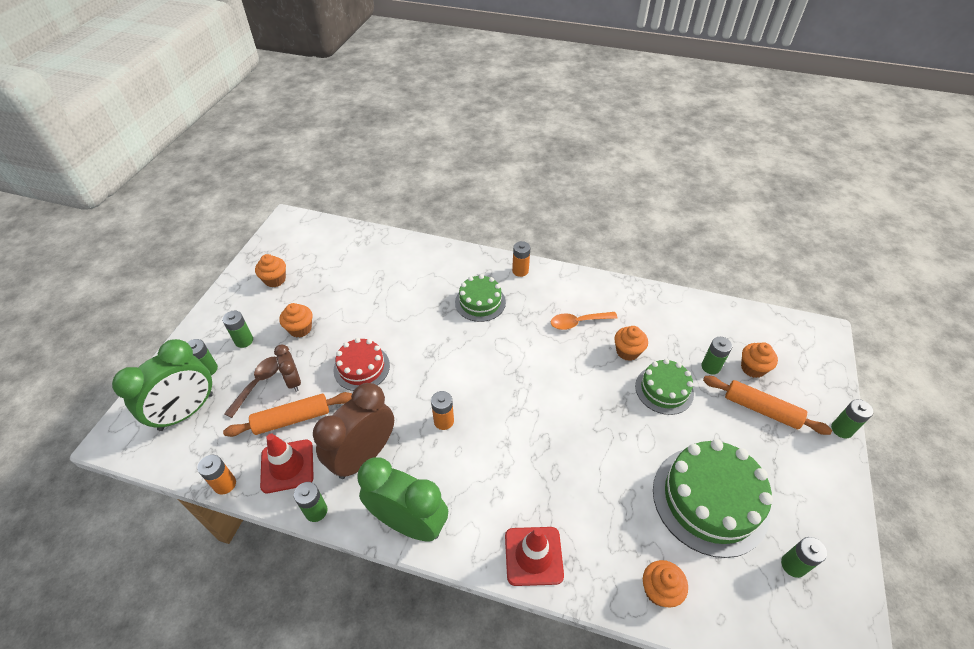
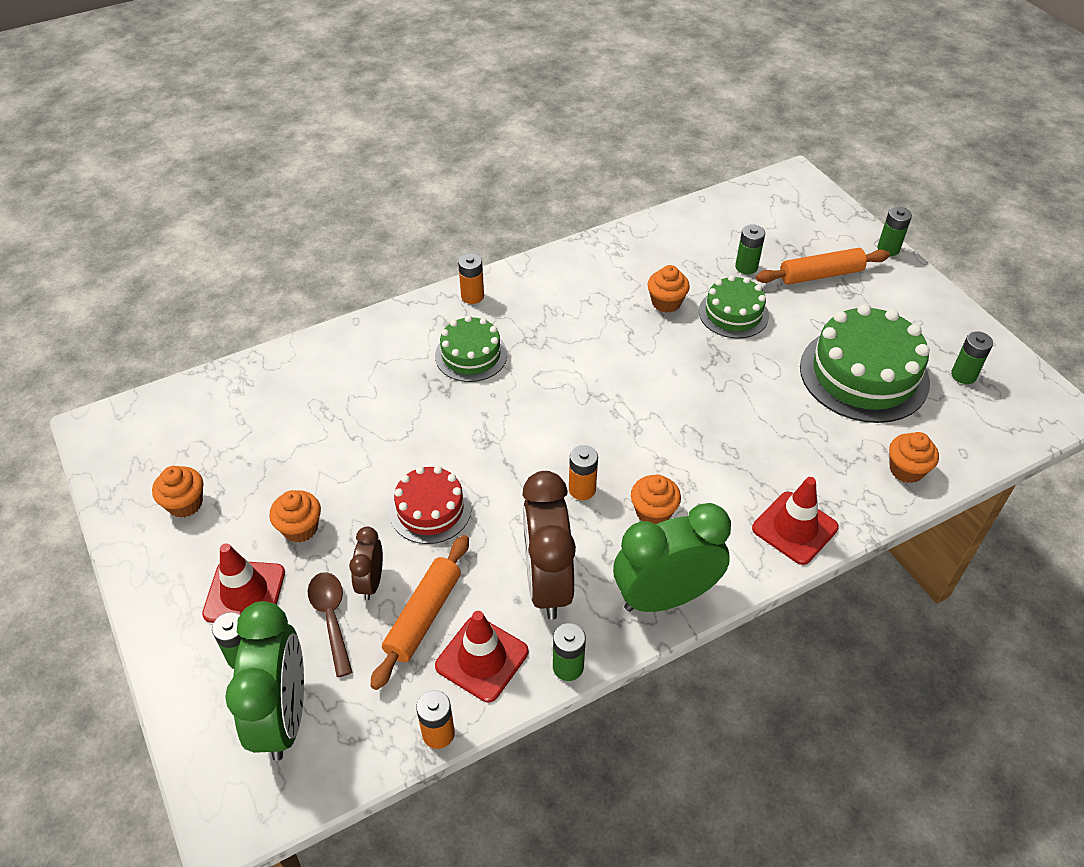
camera: 45 degrees left, 0 degrees up
(244, 341) = (244, 593): green battery -> red traffic cone
(293, 381) = (371, 582): brown clock -> brown clock turned 75 degrees clockwise
(578, 322) = (591, 307): orange spoon -> none
(752, 368) = (778, 245): orange cupcake -> orange cupcake (653, 512)

